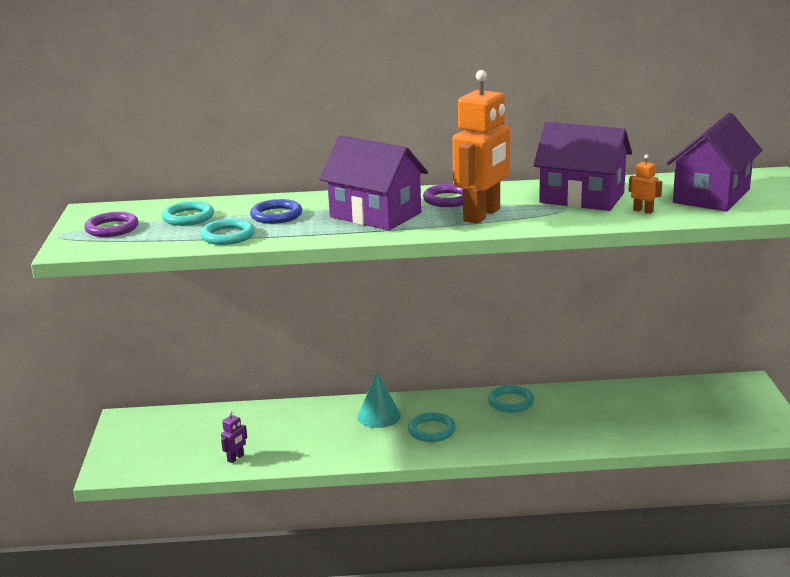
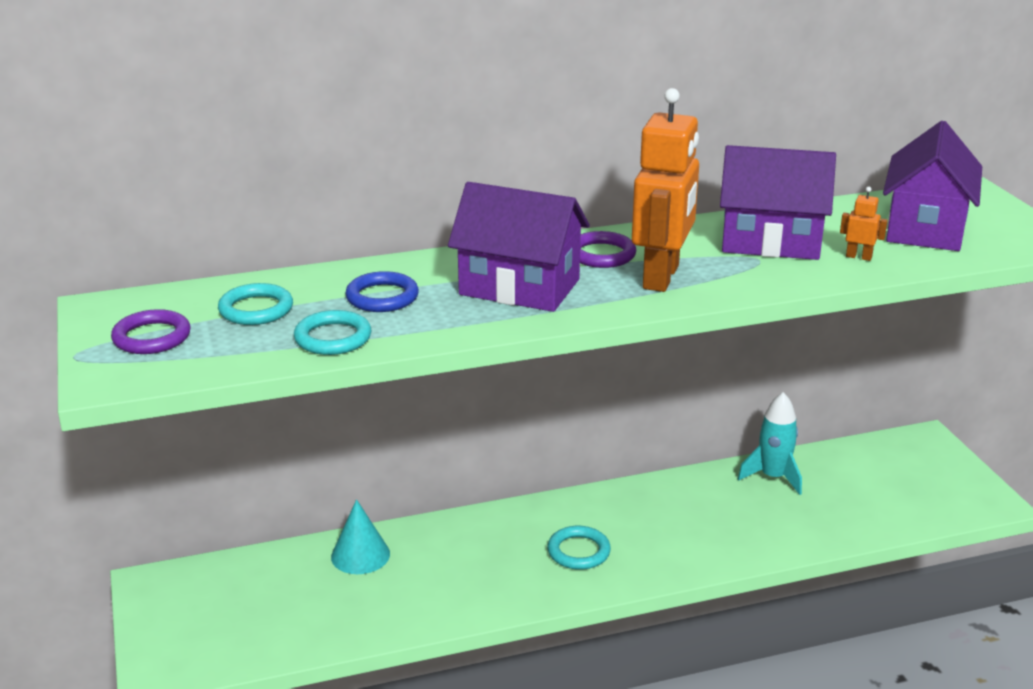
camera: 15 degrees left, 5 degrees up
(235, 458) = (334, 627): purple robot -> none
(379, 416) = (501, 537): turquoise cone -> turquoise cone (360, 555)
(511, 402) = (660, 497): turquoise ring -> none
(606, 397) = (773, 477): none -> turquoise rocket

